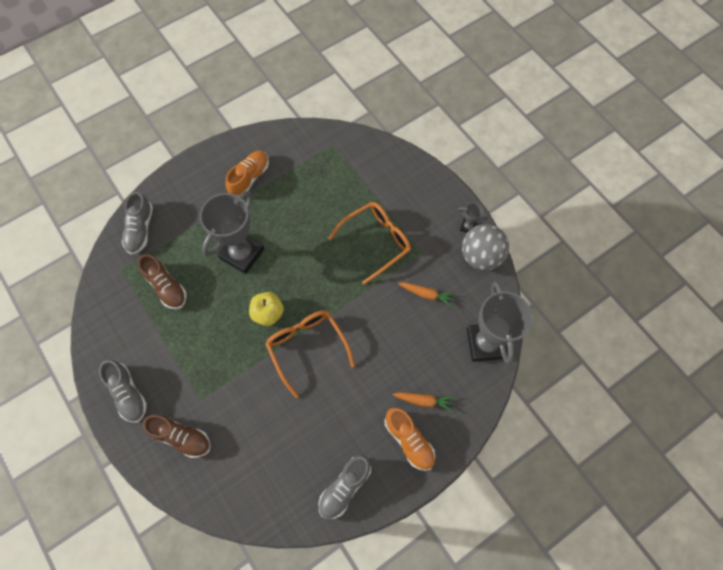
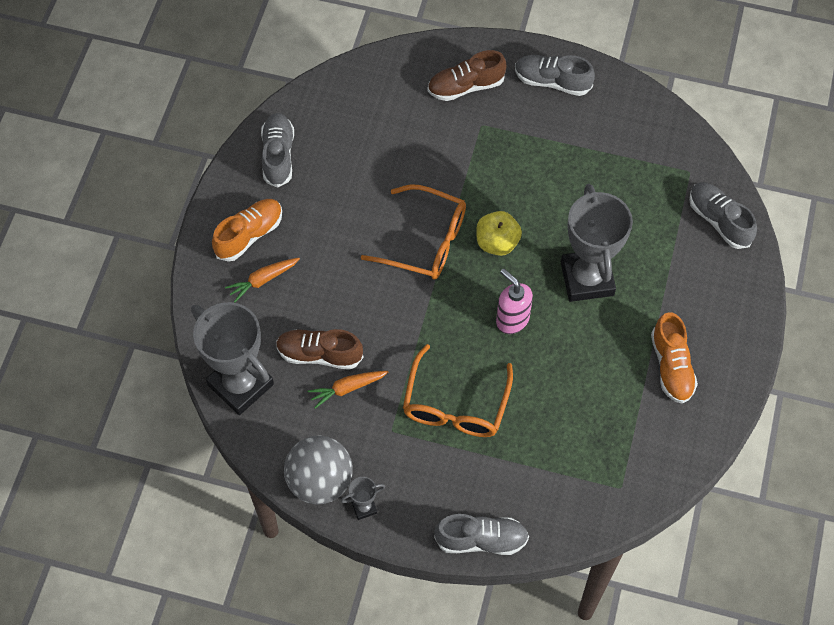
camera: 140 degrees right, 5 degrees down
(166, 287) = (625, 189): brown shoe -> brown shoe (319, 354)
(304, 263) = (512, 320): none -> pink soap dispenser
(409, 440) = (249, 235): orange shoe -> orange shoe turned 120 degrees clockwise
(421, 170) = (481, 540): none -> grey shoe

